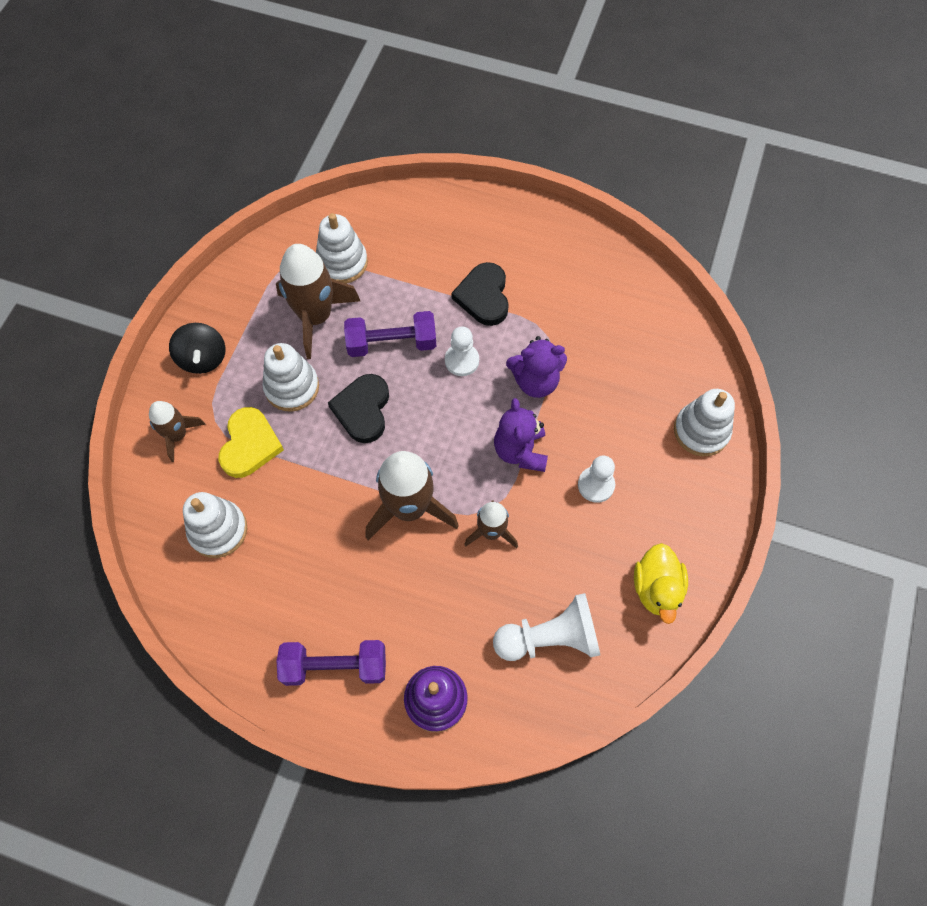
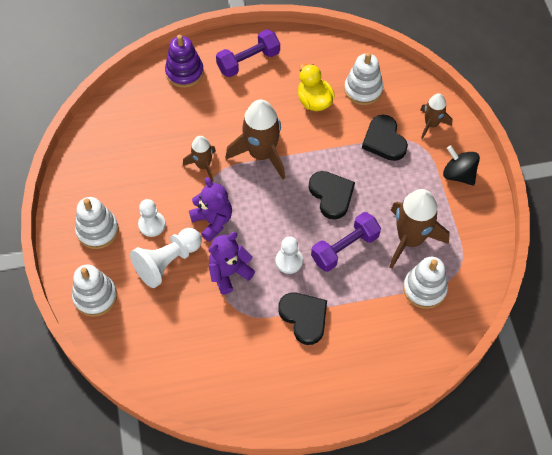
camera: 150 degrees right, 5 degrees down
(250, 445) = (384, 140): yellow heart -> black heart
(292, 387) = (387, 186): white stacking toy -> white stacking toy (97, 230)
(549, 638) = (137, 128): white pawn -> white pawn (168, 262)
(656, 588) = (85, 183): yellow duck -> yellow duck (314, 101)

